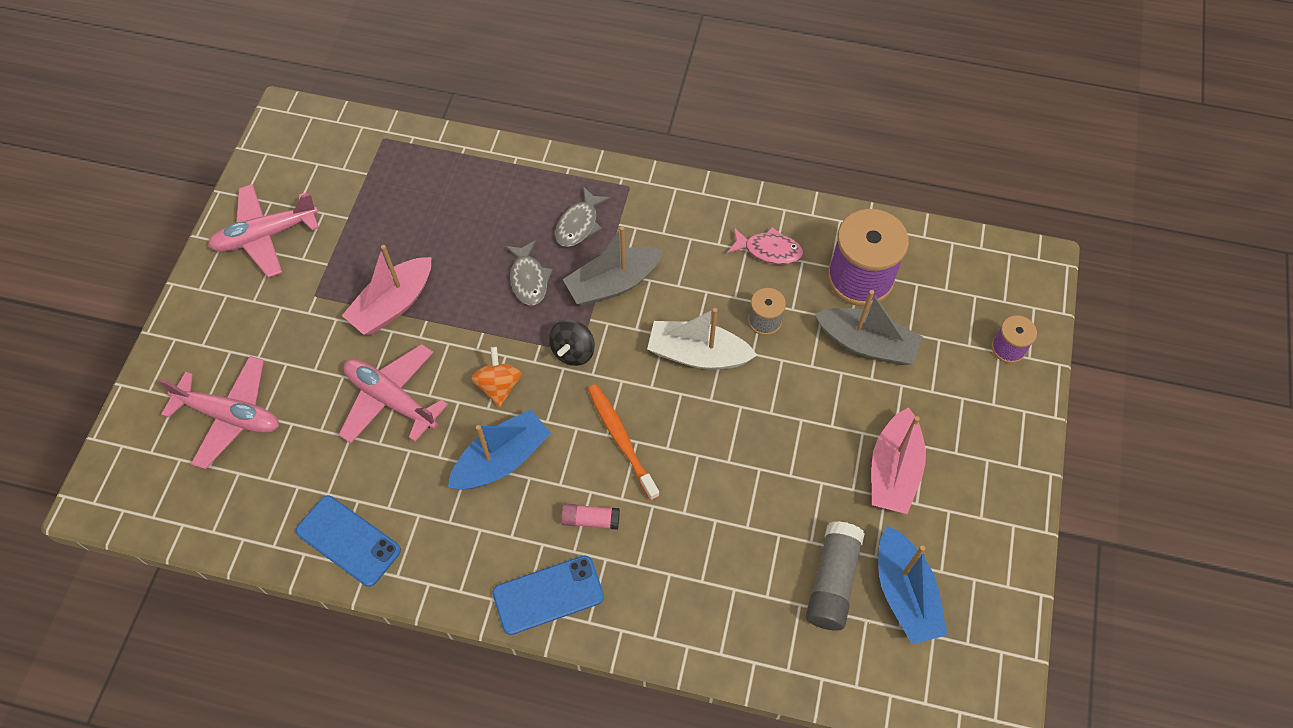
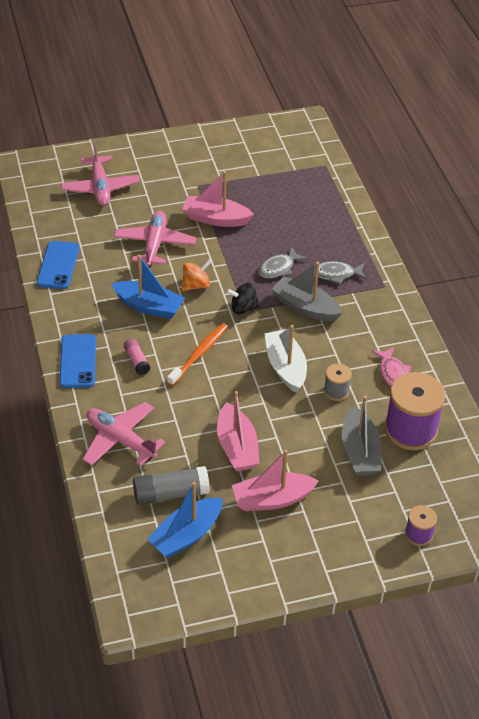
camera: 60 degrees right, 15 degrees down
(266, 236) = (220, 150): pink plane -> pink plane (120, 440)
(548, 595) = (78, 361): blue phone -> blue phone turned 45 degrees clockwise
(795, 470) = (237, 447): none -> pink boat

